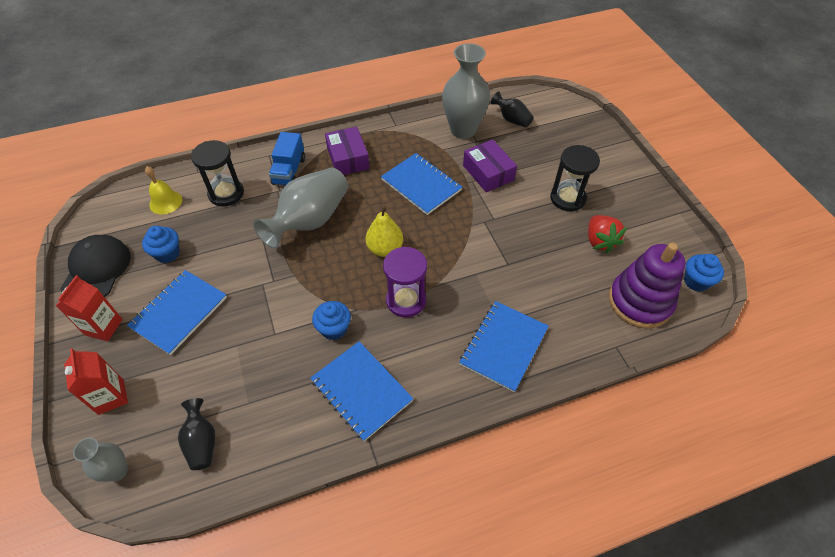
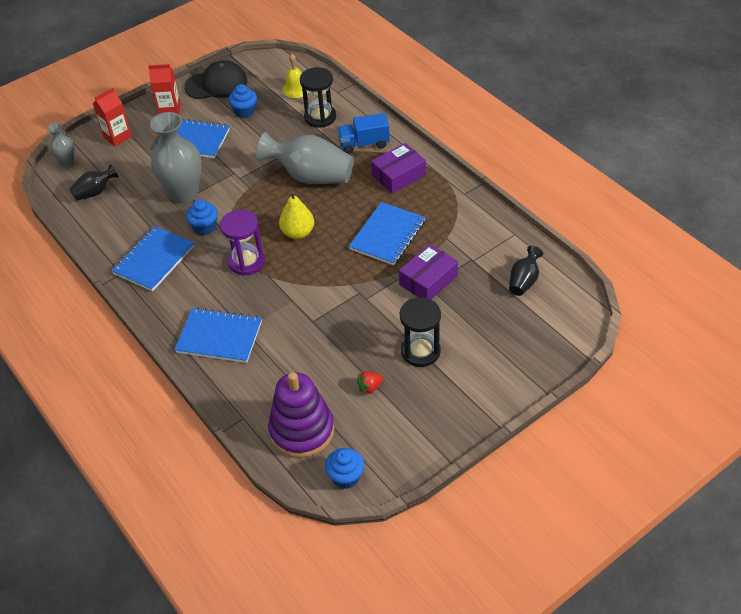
camera: 75 degrees right, 5 degrees down
(463, 130) = (484, 245): grey vase -> grey vase (184, 194)
(600, 241) = (369, 387): red strawberry -> red strawberry, size x0.60

